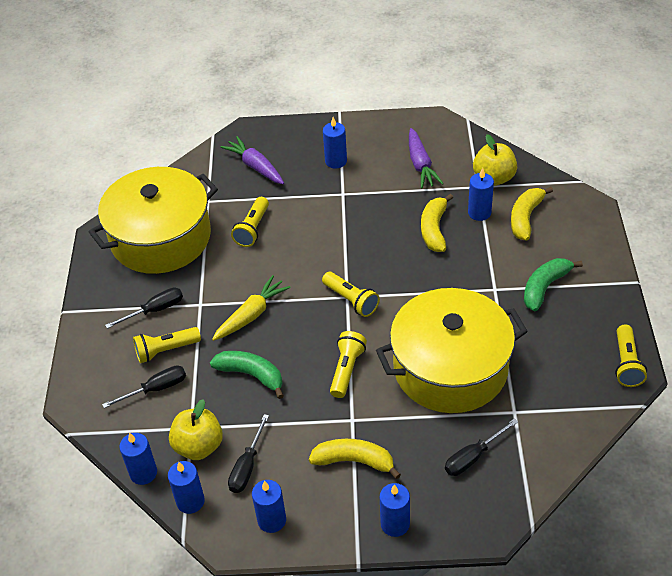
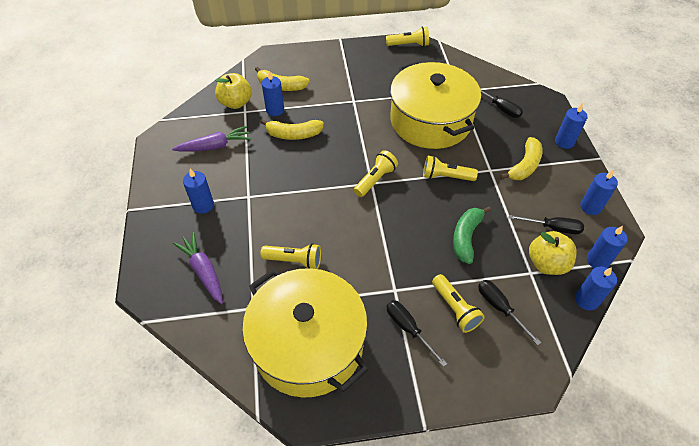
camera: 100 degrees left, 5 degrees up
(251, 315) = (401, 246): yellow carrot -> none
(255, 166) = (203, 271): purple carrot -> purple carrot turned 105 degrees clockwise
(354, 461) = (524, 166): yellow banana -> yellow banana turned 150 degrees counterclockwise
(544, 287) = (349, 77): green banana -> none

